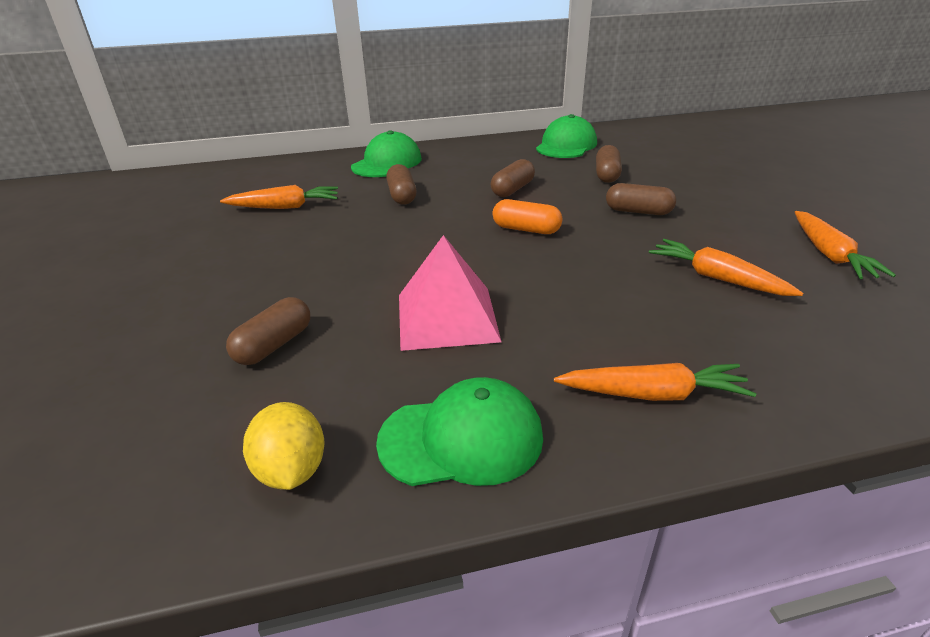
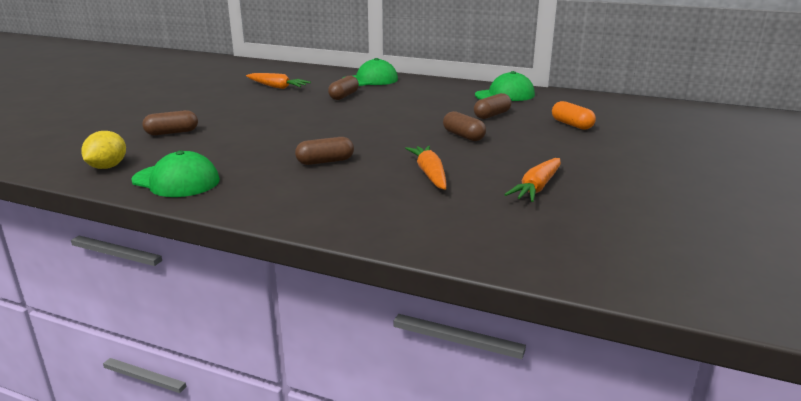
camera: 35 degrees right, 10 degrees down
(447, 317) = (256, 145): pink pyramid -> none
(512, 189) = (412, 108): brown capsule -> brown capsule (325, 162)
(526, 229) = (375, 126): orange capsule -> orange capsule (572, 125)
(653, 394) = (281, 197): orange carrot -> none

